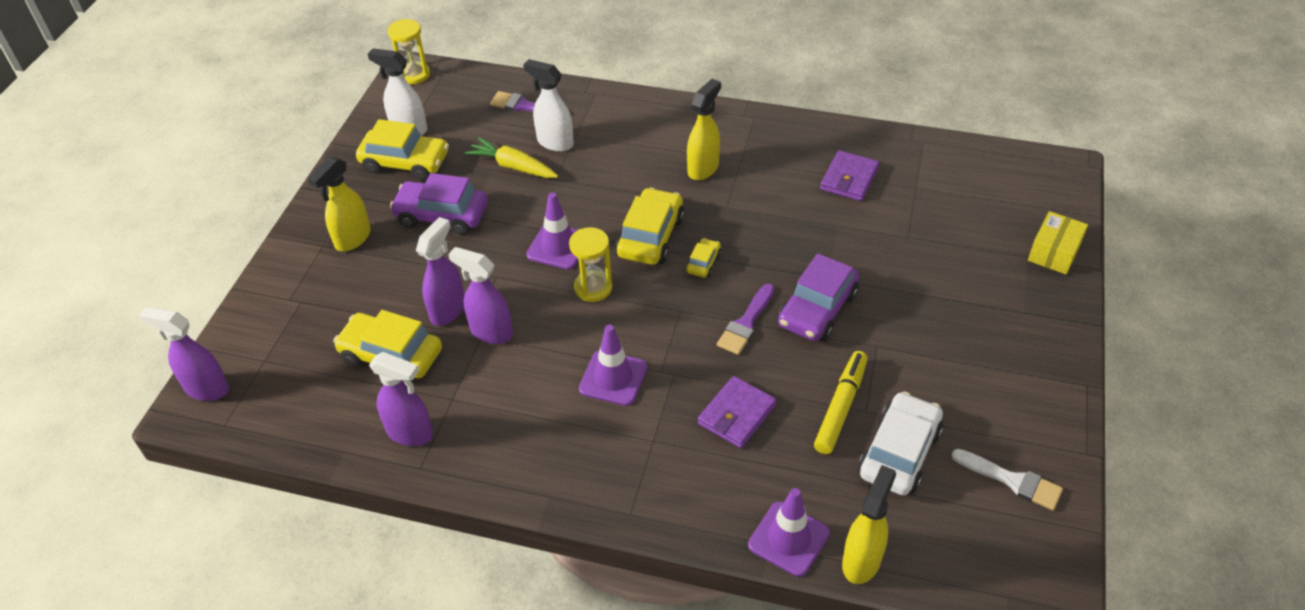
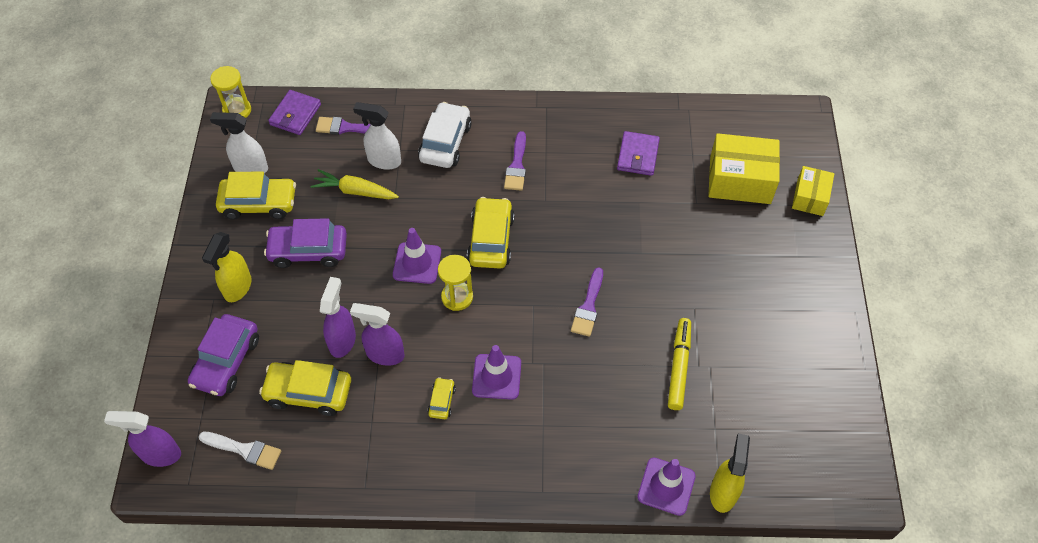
camera: 15 degrees left, 10 degrees up
(410, 433) = (347, 459): purple spray bottle -> none
(703, 168) = (517, 165): yellow spray bottle -> purple brush
(703, 263) = (540, 257): yellow car -> yellow car (441, 401)
(736, 415) = (601, 389): purple wallet -> purple wallet (295, 114)
(817, 309) = (641, 283): purple car -> purple car (226, 361)
(899, 453) = (731, 397): white car -> white car (445, 142)
(968, 221) = (740, 180): none -> yellow box
(1012, 480) = (817, 403): white brush -> white brush (244, 450)

